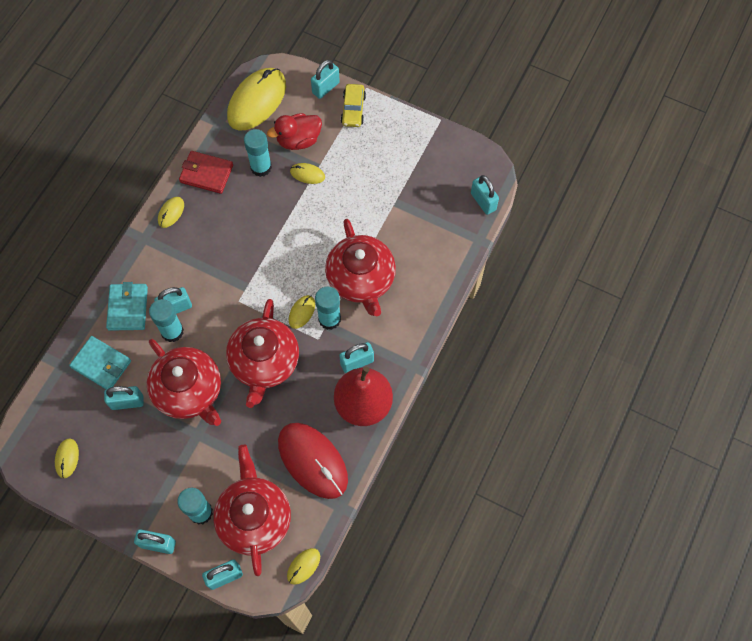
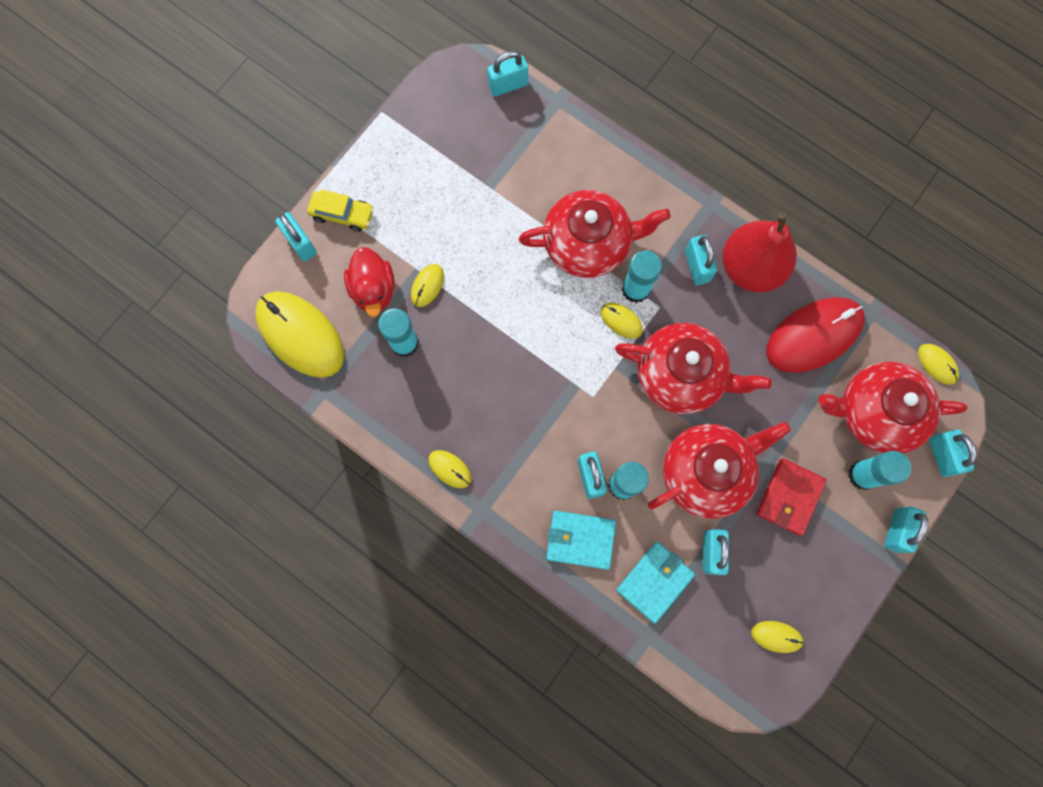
camera: 80 degrees left, 10 degrees up
(206, 174) = (399, 415): red wallet -> red wallet (789, 497)

